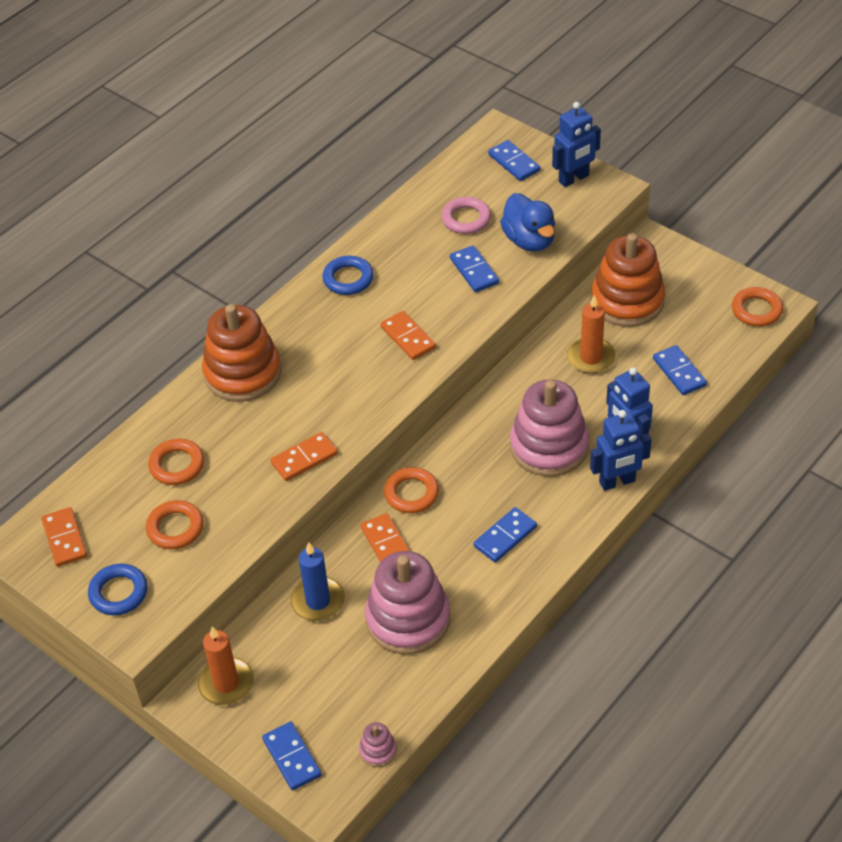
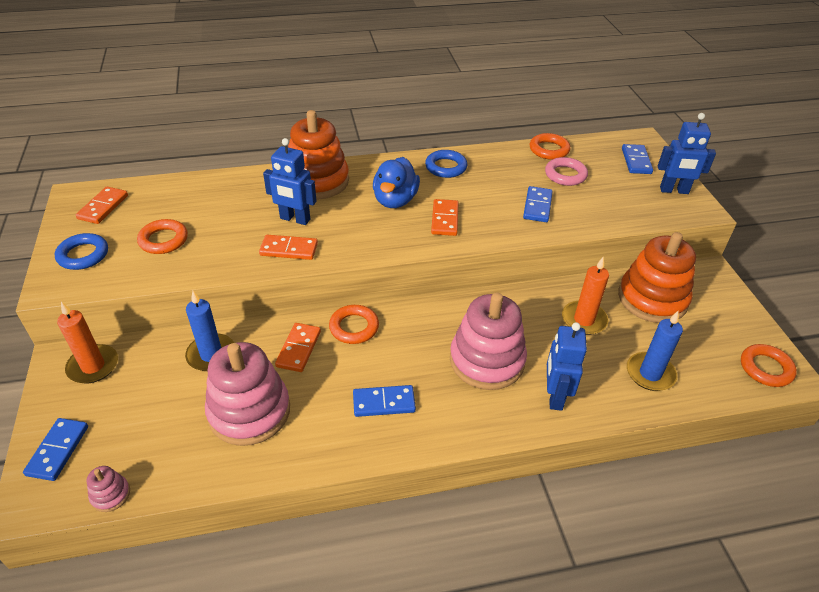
camera: 35 degrees right, 5 degrees down
(177, 465) = (214, 207): orange ring -> orange ring (549, 150)
(529, 240) = (599, 209): blue duck -> blue duck (395, 200)
(617, 482) = (514, 423): blue robot -> blue robot (295, 219)
(679, 372) = (650, 373): blue domino -> blue candle

